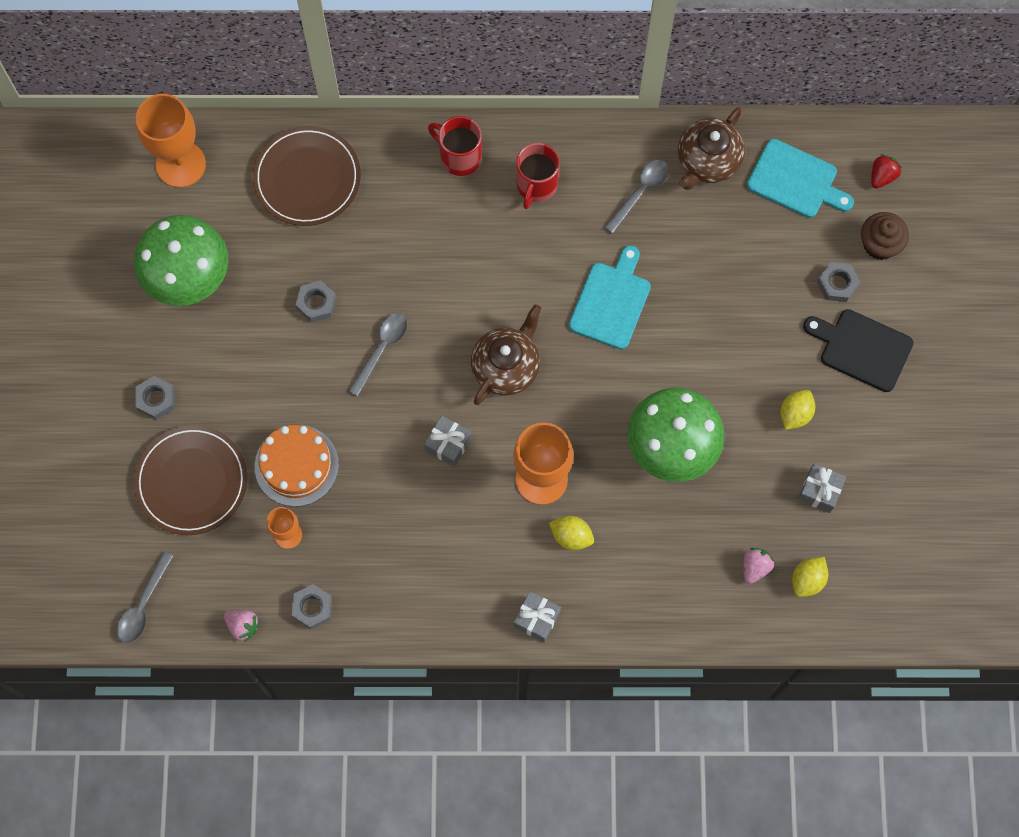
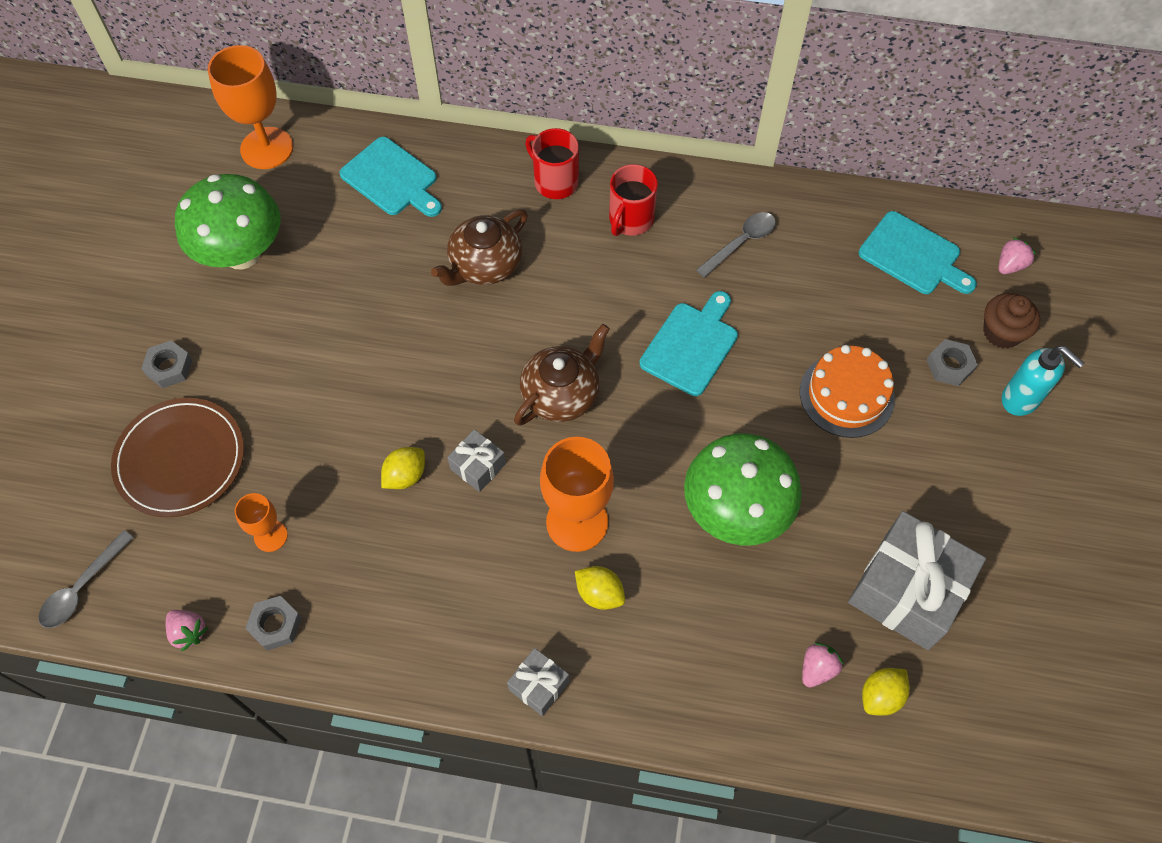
camera: 10 degrees right, 10 degrees down
(296, 465) = (301, 461): orange cake -> orange cake (846, 395)
(307, 178) = (392, 179): brown plate -> turquoise cutting board
(316, 303) = (369, 298): grey nut -> none
(382, 349) = (428, 355): grey spoon -> none
(707, 161) = (819, 223): brown teapot -> brown teapot (484, 265)
(795, 414) = (886, 498): yellow lemon -> yellow lemon (405, 476)
(819, 491) = (906, 591): grey gift -> grey gift, size x2.11
(862, 349) = (972, 438): black cutting board -> none
(882, 176) = (1010, 265): red strawberry -> pink strawberry
(900, 306) = (1020, 399): none -> turquoise soap dispenser

